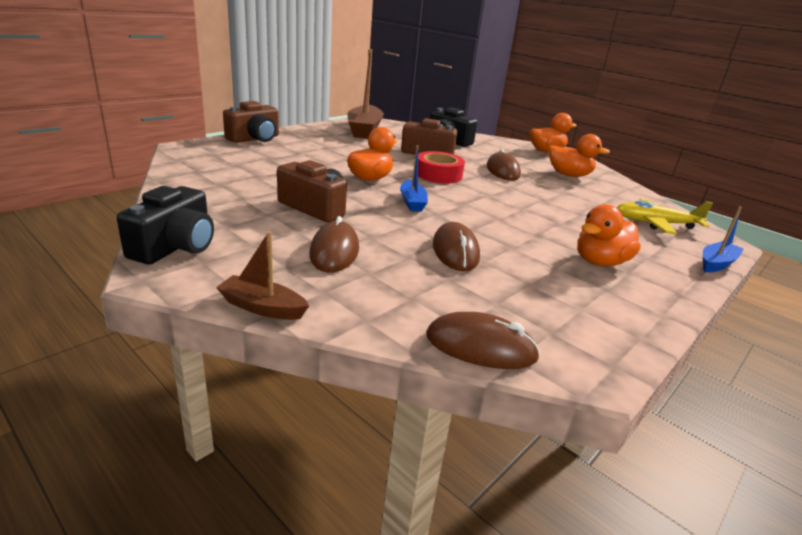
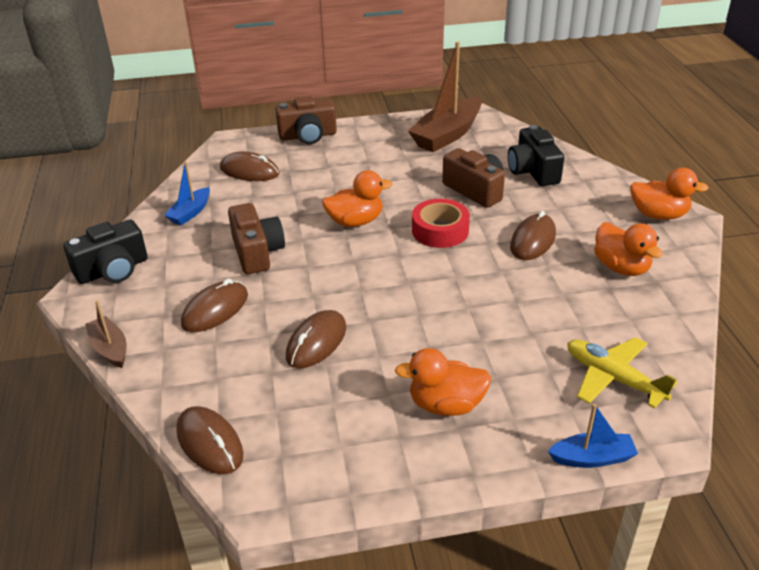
camera: 40 degrees right, 10 degrees up
(231, 162) = (249, 171): none -> brown mouse
(412, 202) = (356, 267): blue boat -> blue boat (190, 213)

